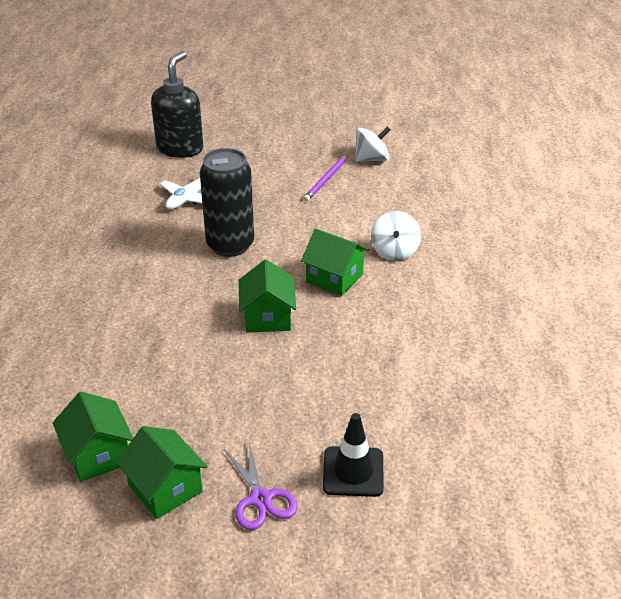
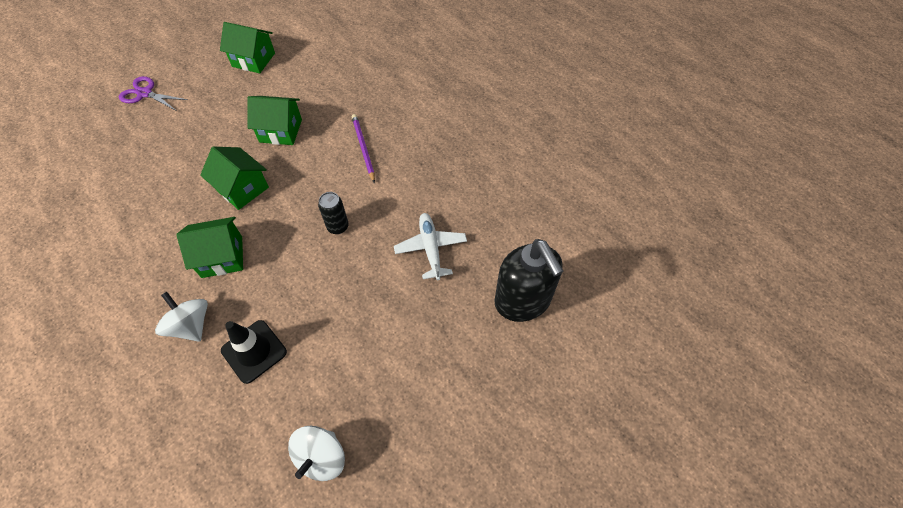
camera: 135 degrees right, 20 degrees up
(165, 488) = (201, 69): green house -> green house (280, 131)
(230, 245) = (338, 227): black can -> black can, size x0.47
(326, 180) = (338, 375): purple pencil -> purple pencil (363, 148)
(353, 472) = (101, 135): black traffic cone -> black traffic cone (254, 351)

